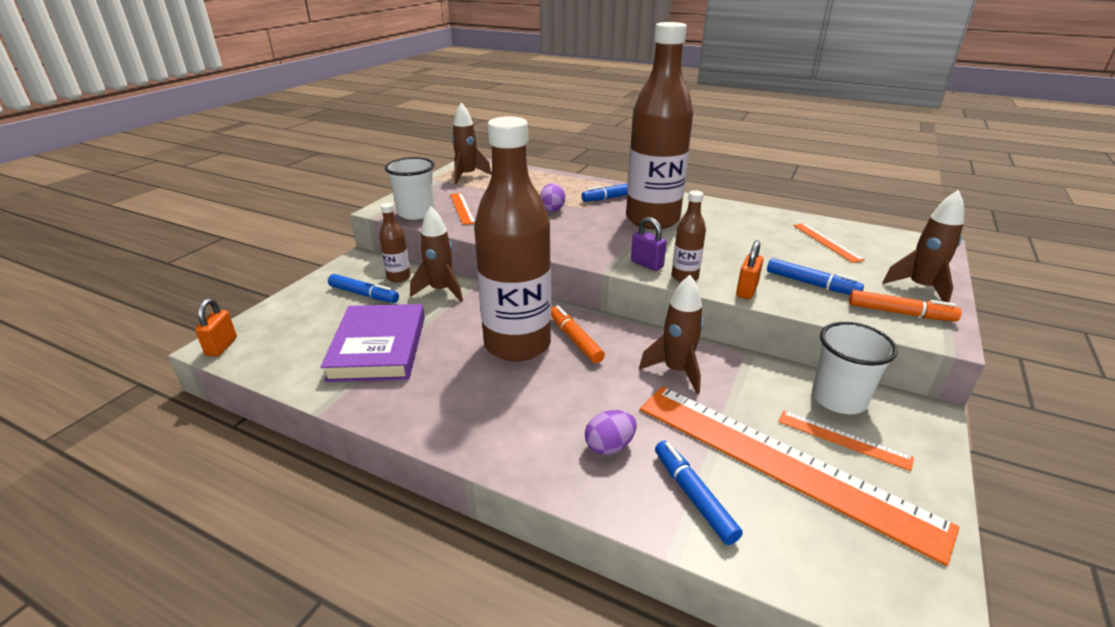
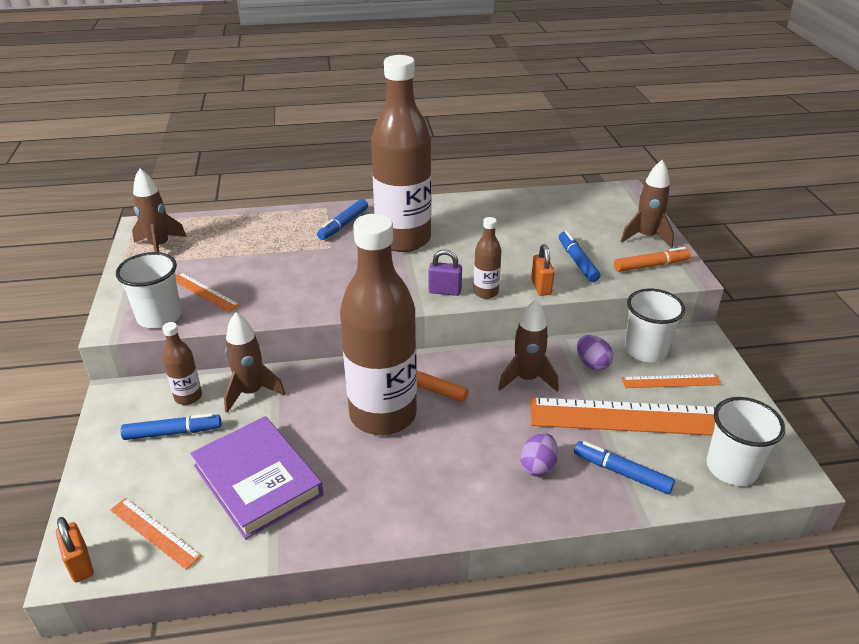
camera: 35 degrees left, 5 degrees up
(552, 209) = (299, 259): purple egg -> purple egg (592, 364)
(811, 284) = (577, 262): blue marker -> blue marker turned 105 degrees counterclockwise
(826, 242) = (555, 215): orange ruler -> orange ruler (154, 532)
(841, 562) = (731, 468): none -> white cup

